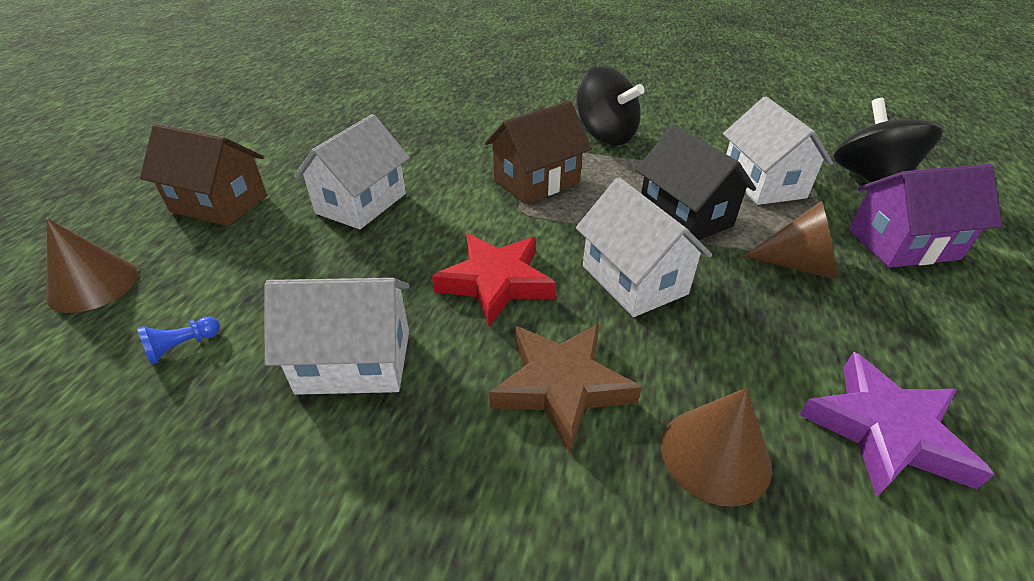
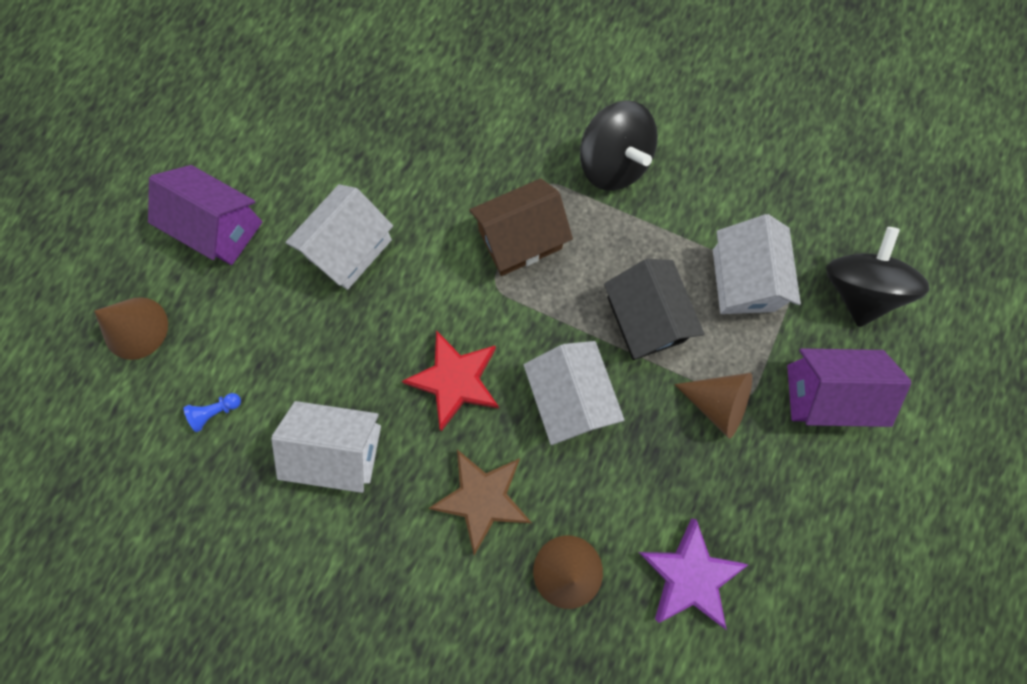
camera: 10 degrees right, 35 degrees up
(219, 204) = (220, 228): brown house -> purple house

